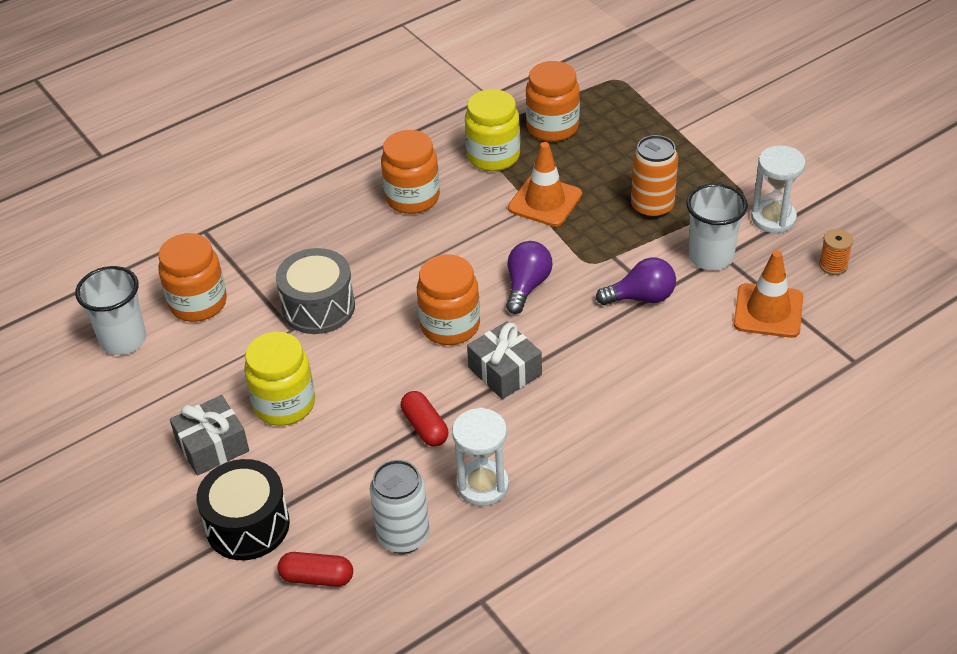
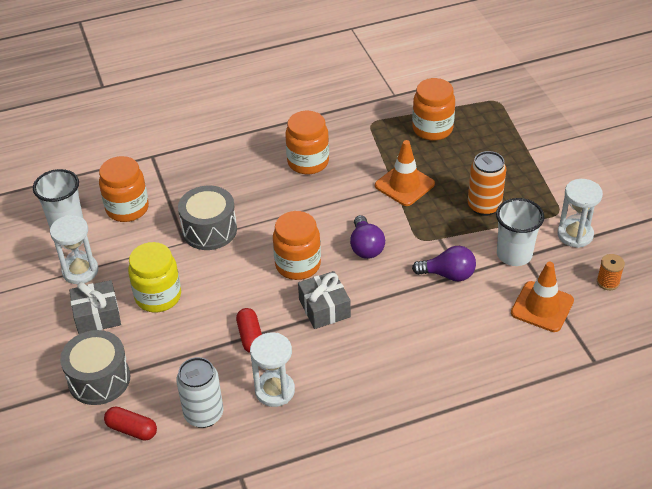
camera: 15 degrees right, 0 degrees up
(166, 395) = (80, 271): none -> white hourglass
(248, 525) = (99, 379): black drum -> grey drum
(493, 156) = (379, 142): yellow jar -> none
(527, 286) = (366, 247): purple light bulb -> purple light bulb turned 135 degrees clockwise

